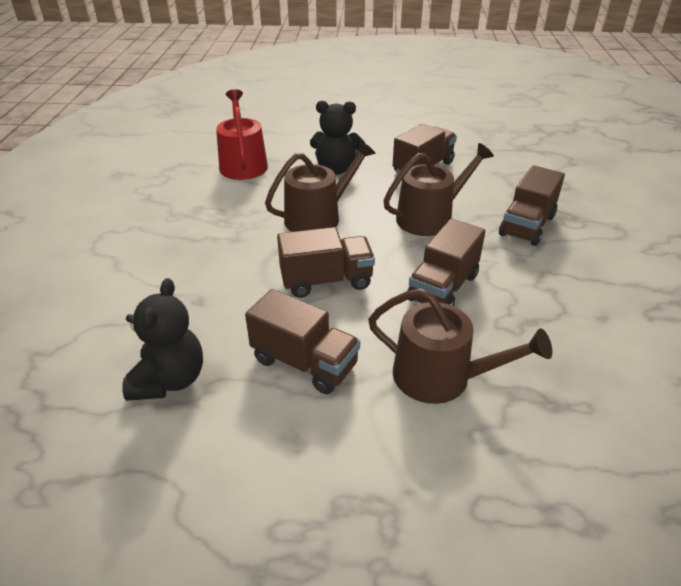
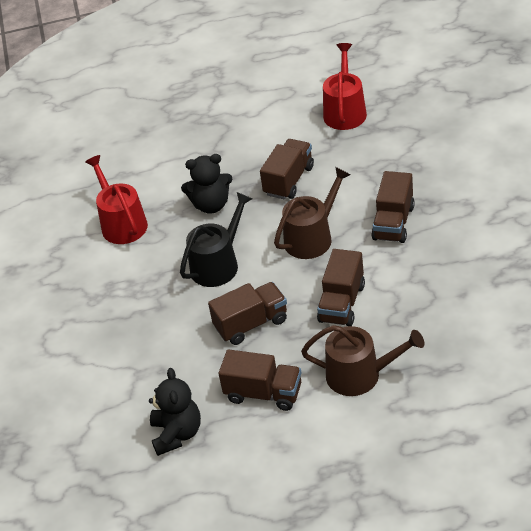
camera: 10 degrees left, 5 degrees up
(318, 217) = (218, 264): brown watering can -> black watering can
(497, 131) = (345, 111): none -> red watering can

